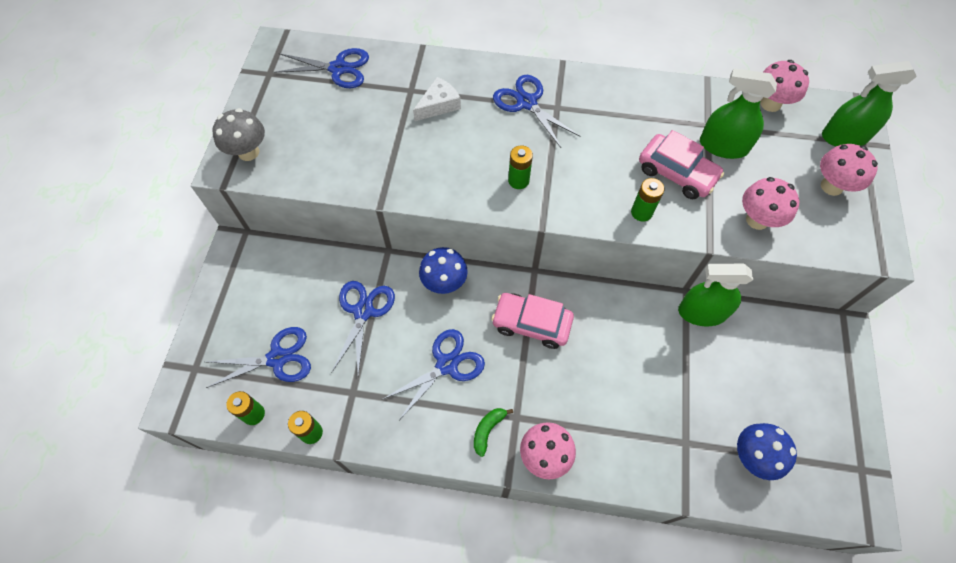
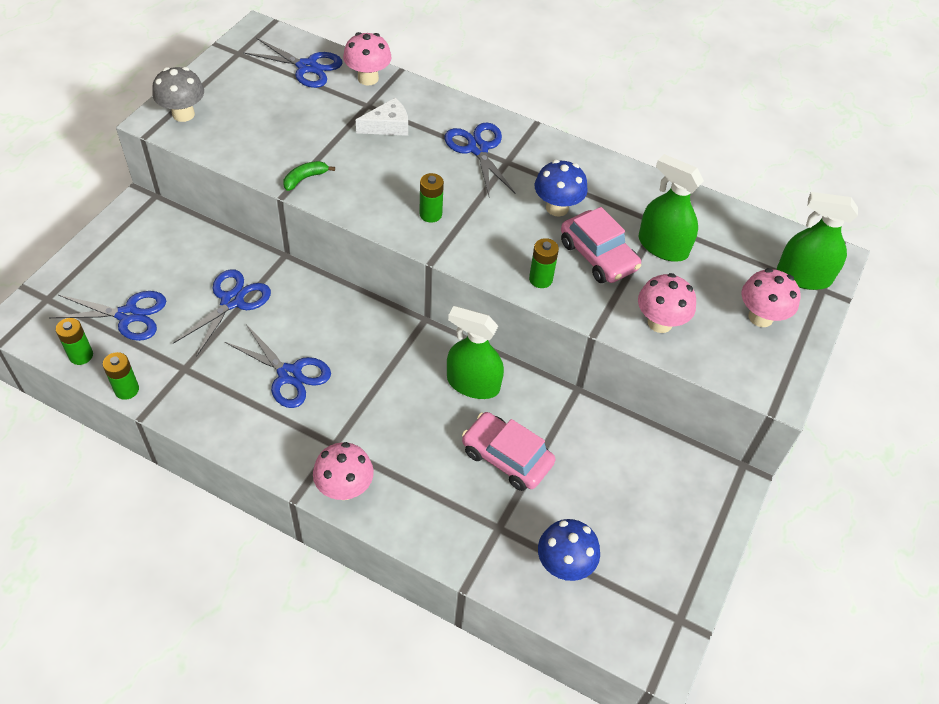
camera: 15 degrees right, 10 degrees down
(444, 283) = (326, 301): blue mushroom -> blue mushroom (557, 208)
(447, 365) = (289, 375): blue scissors -> blue scissors turned 60 degrees clockwise
(488, 430) = (299, 446): green banana -> green banana (305, 179)
(531, 324) = (395, 366): pink car -> pink car (506, 457)
(702, 312) = (583, 414): green spray bottle -> green spray bottle (473, 384)
(770, 104) = (738, 223): pink mushroom -> pink mushroom (368, 78)

